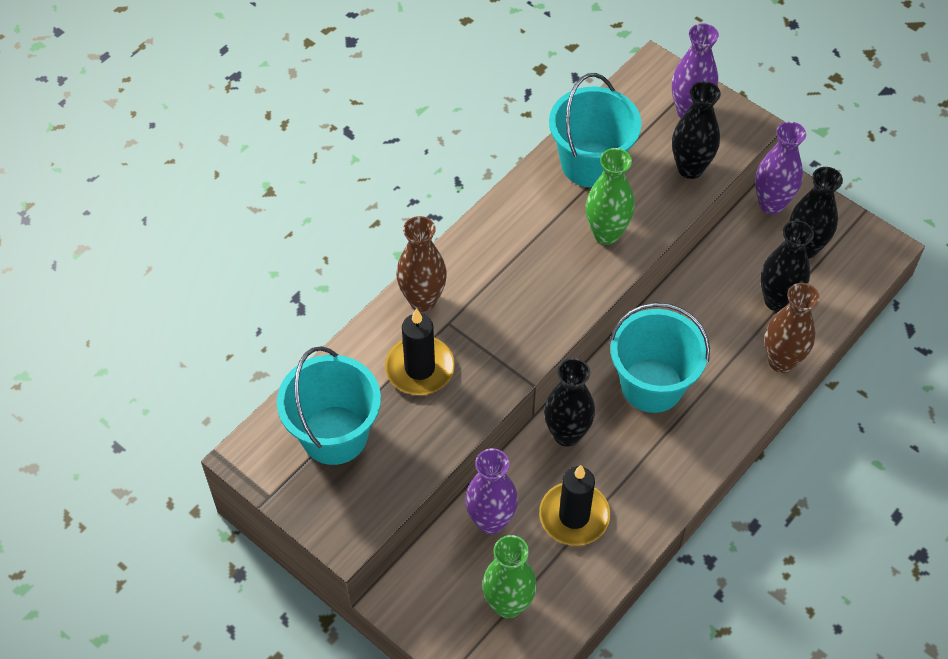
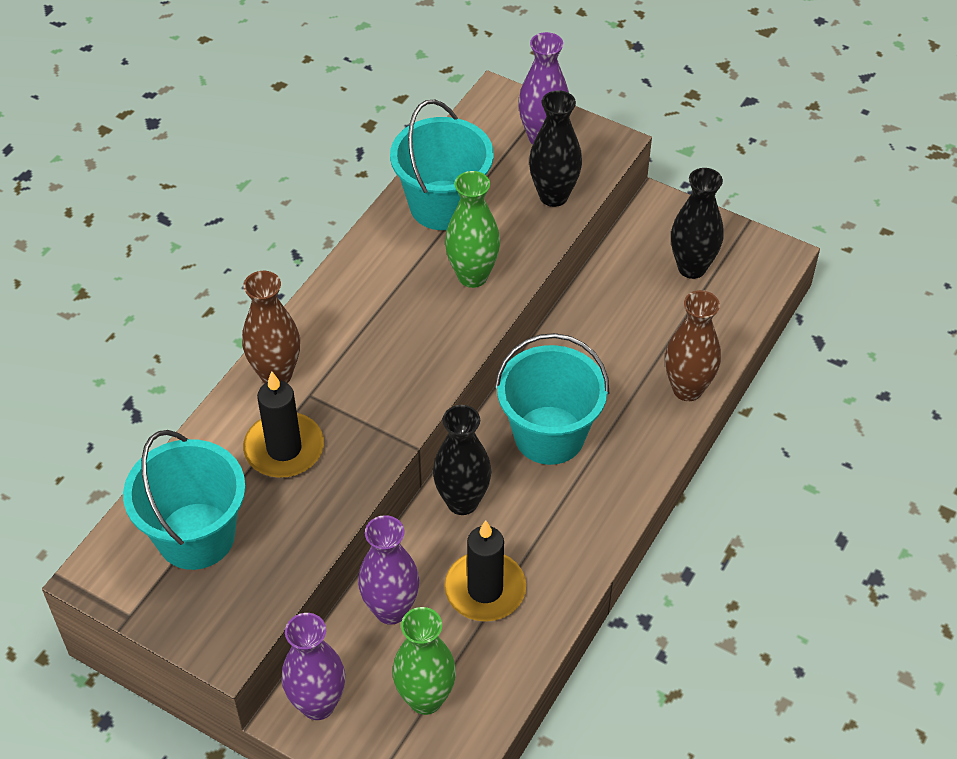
camera: 10 degrees left, 5 degrees down
(771, 204) = (647, 227): purple vase -> purple vase (318, 704)
(777, 300) = (671, 326): black vase -> none

